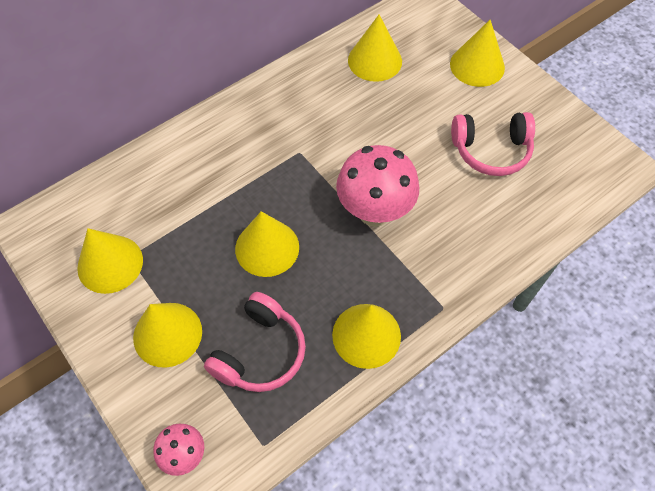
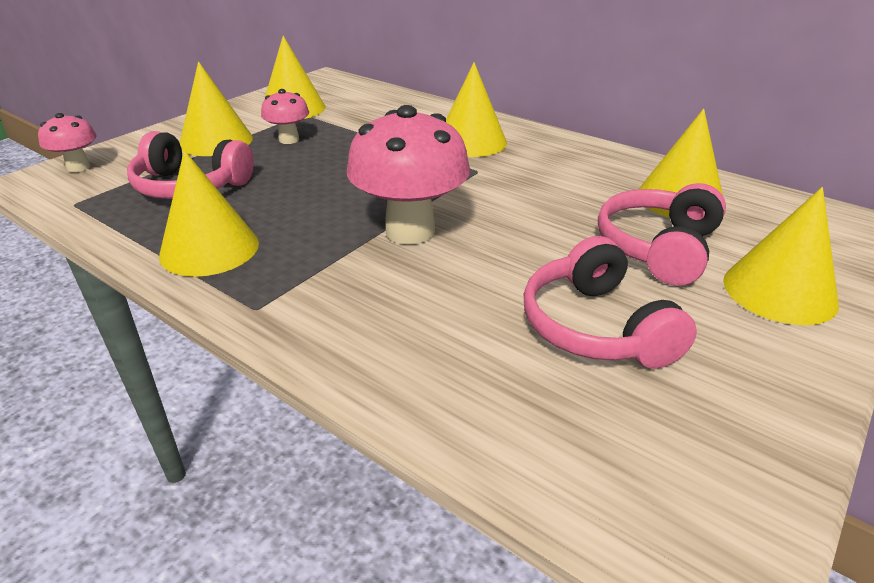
camera: 75 degrees right, 25 degrees down
(189, 273) = (289, 140): none -> pink mushroom
(267, 248) = (330, 171): yellow cone -> yellow cone (471, 142)
(426, 95) = (658, 248): none -> pink headphones

